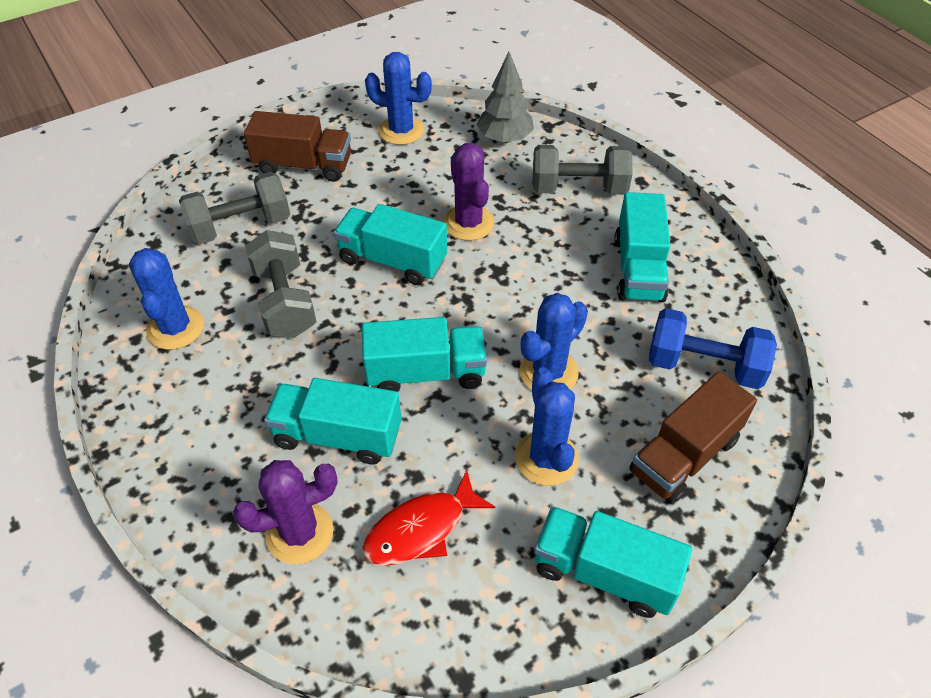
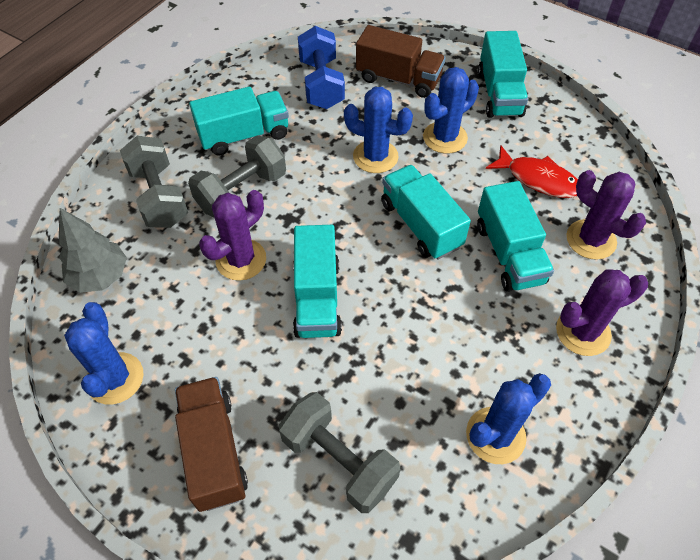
camera: 115 degrees left, 5 degrees up
(204, 450) = (583, 332): none -> purple cactus
(285, 301) = (411, 359): grey dumbbell -> grey dumbbell (241, 191)

